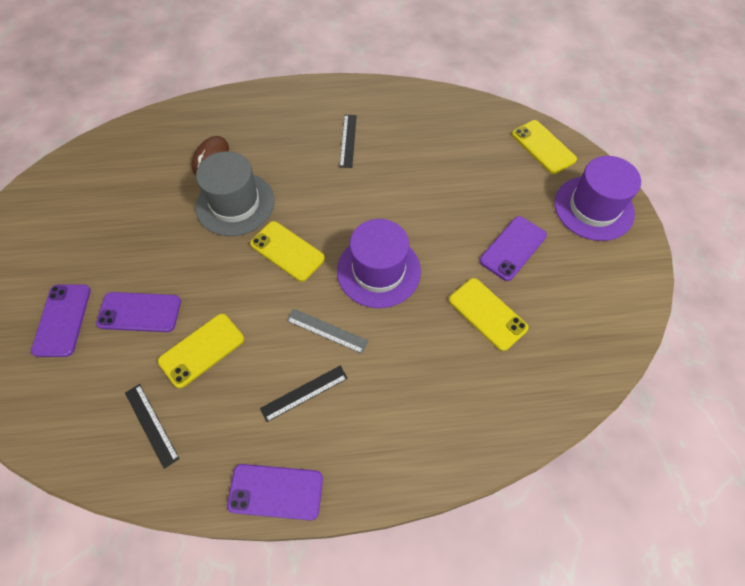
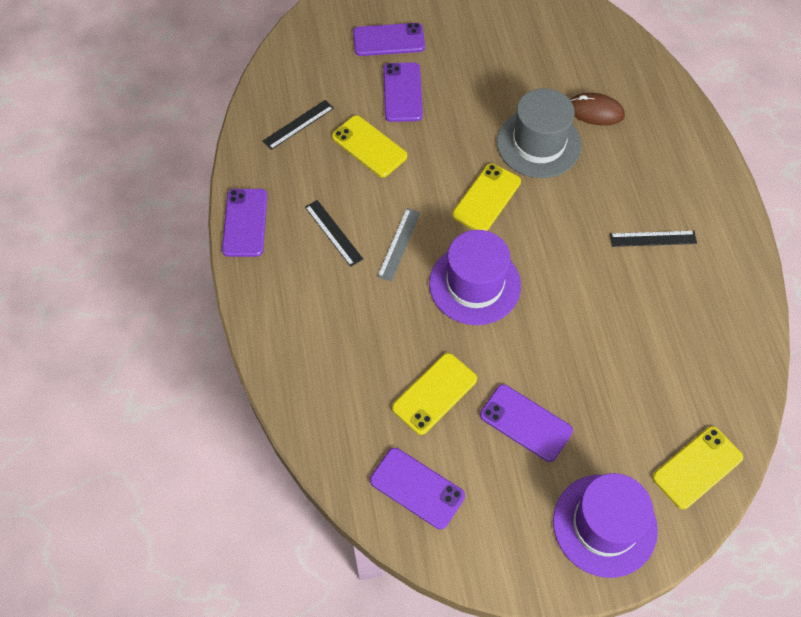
camera: 85 degrees right, 0 degrees up
(577, 336) = (417, 488): none -> purple phone

